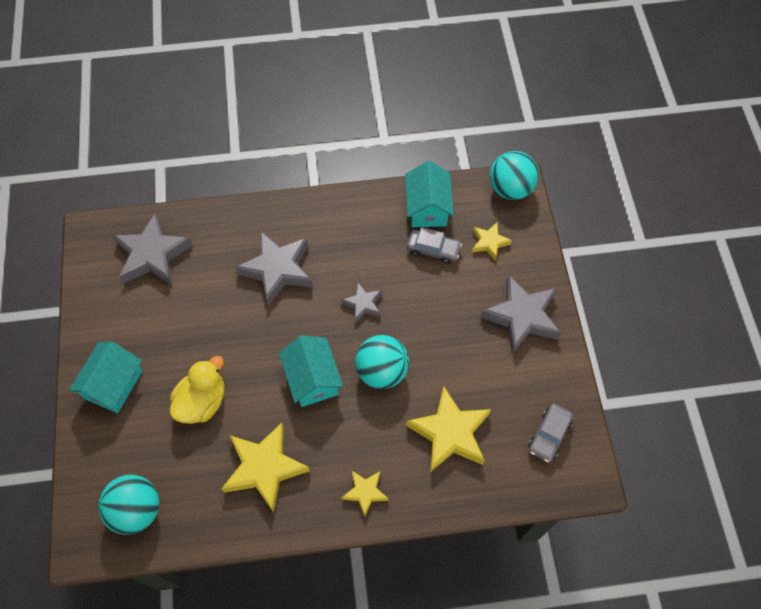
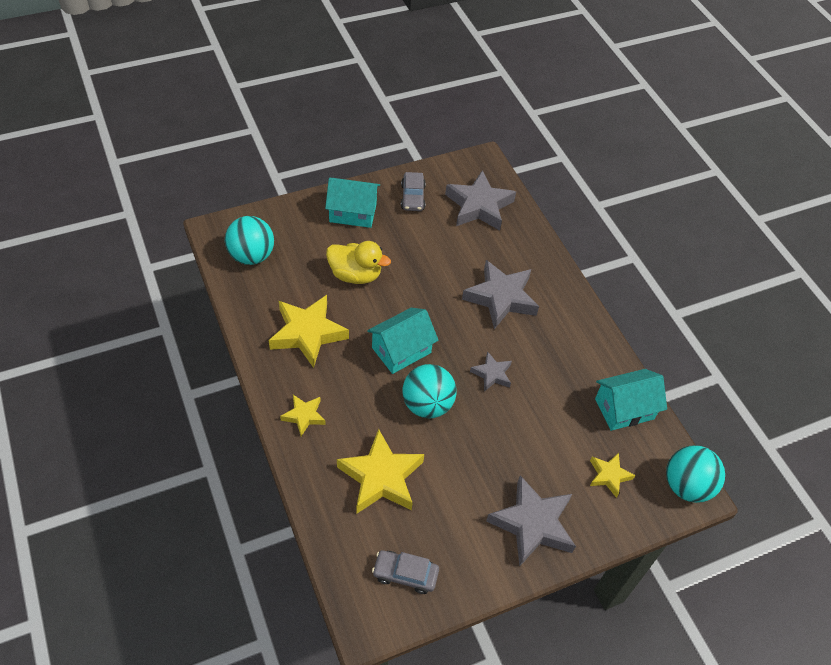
camera: 70 degrees right, 10 degrees down
(433, 250) = (577, 424): grey car -> grey car (412, 197)

